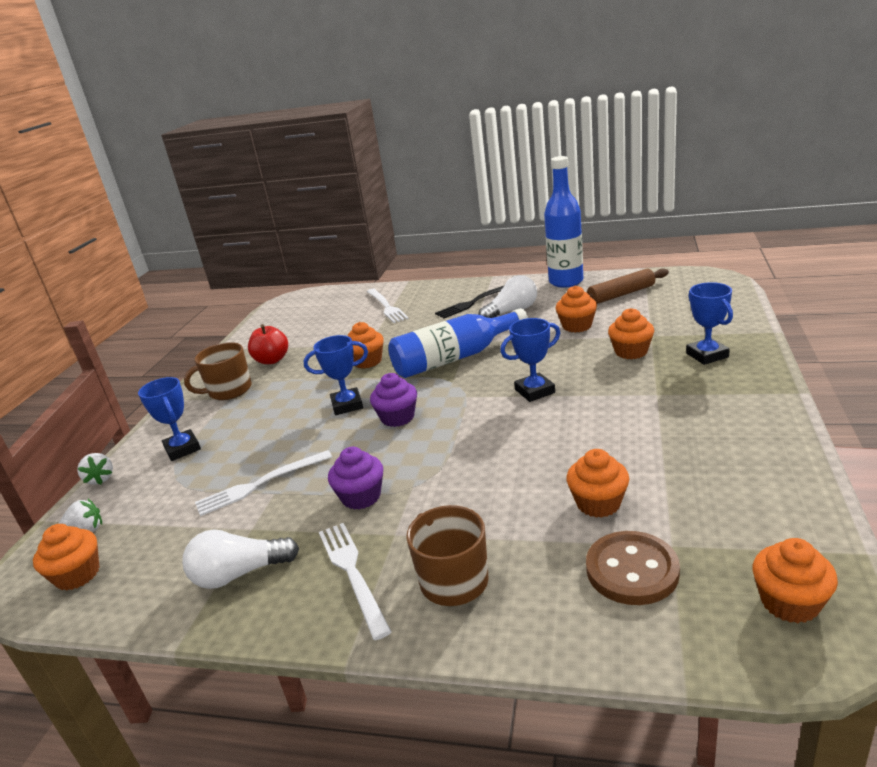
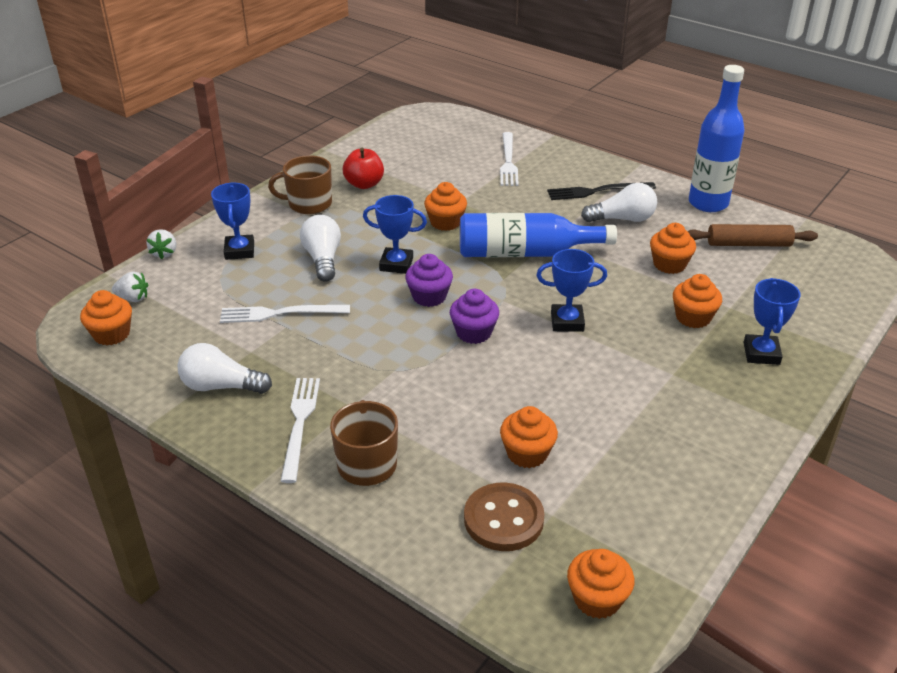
camera: 20 degrees right, 10 degrees up
(273, 426) = (323, 259): none -> white light bulb
(361, 497) = (348, 361): purple cupcake -> purple cupcake (474, 333)

